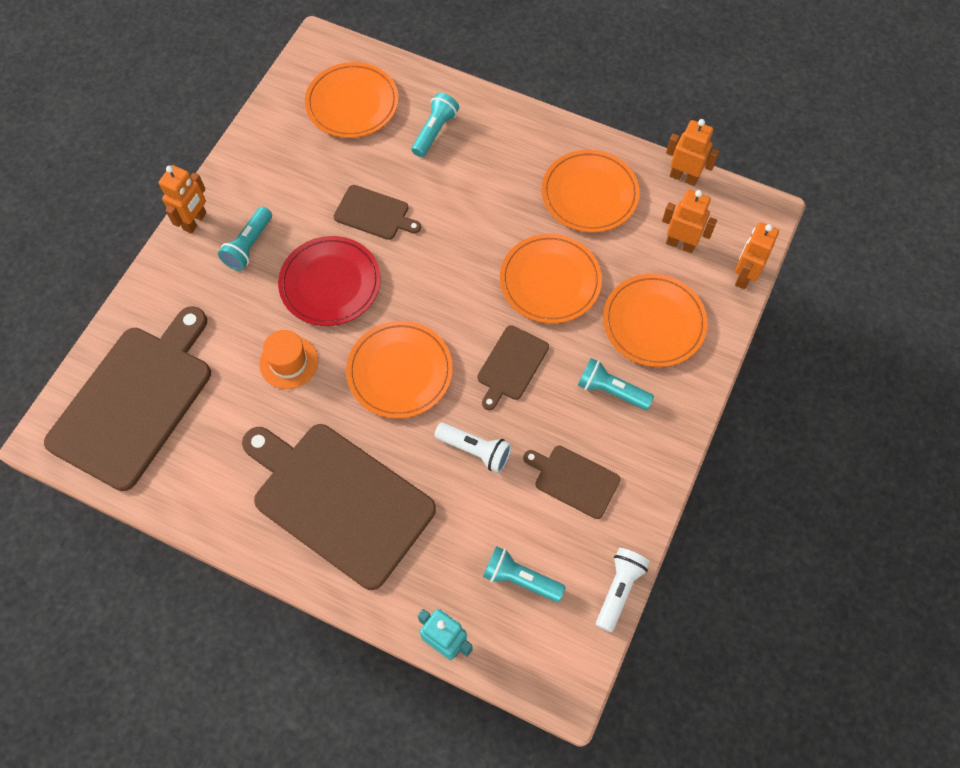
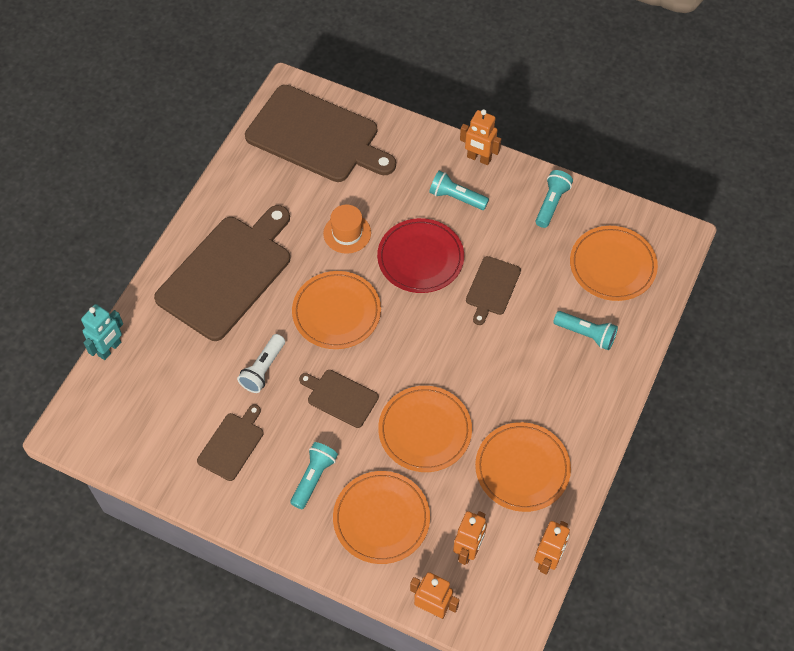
camera: 90 degrees right, 5 degrees down
(520, 578) = (153, 401): turquoise flashlight -> turquoise flashlight (551, 203)
(619, 589) = (136, 475): white flashlight -> none

